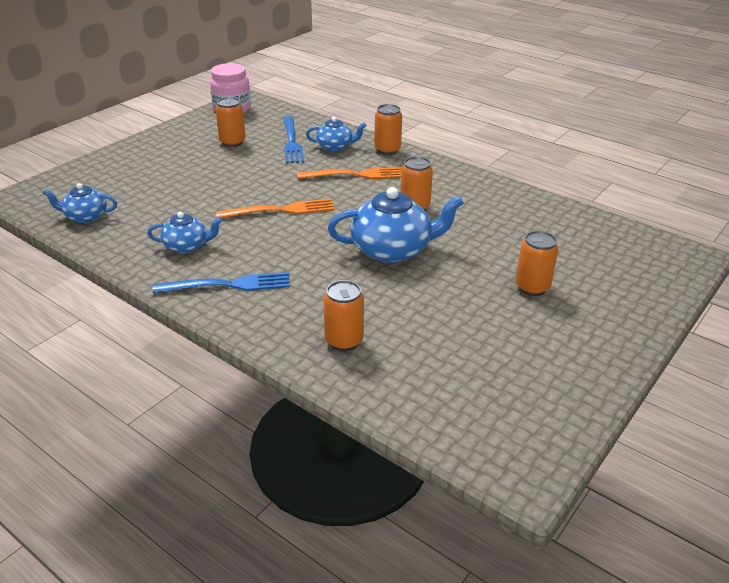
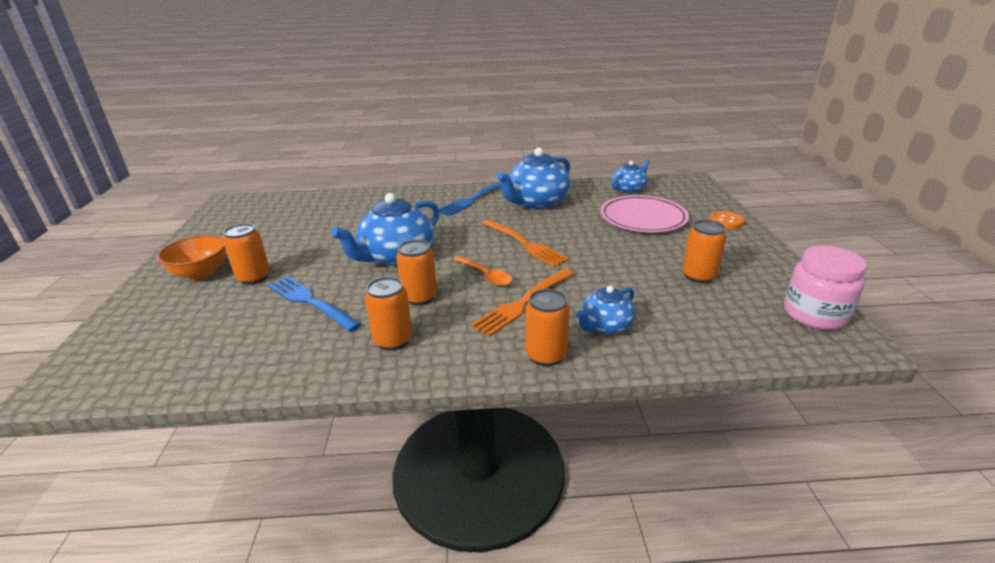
camera: 140 degrees right, 5 degrees down
(119, 157) = (726, 221): none -> orange button
(155, 187) = (643, 217): none -> pink plate
(187, 246) = (536, 202): blue teapot -> blue teapot, size x1.77
(281, 210) = (525, 244): orange fork -> orange fork turned 75 degrees counterclockwise
(292, 142) = (655, 306): blue fork -> blue fork (310, 302)
(344, 341) = (368, 205): orange can -> orange can (393, 340)
(351, 201) = (485, 275): none -> orange spoon
(583, 319) = (201, 273): none -> orange bowl

